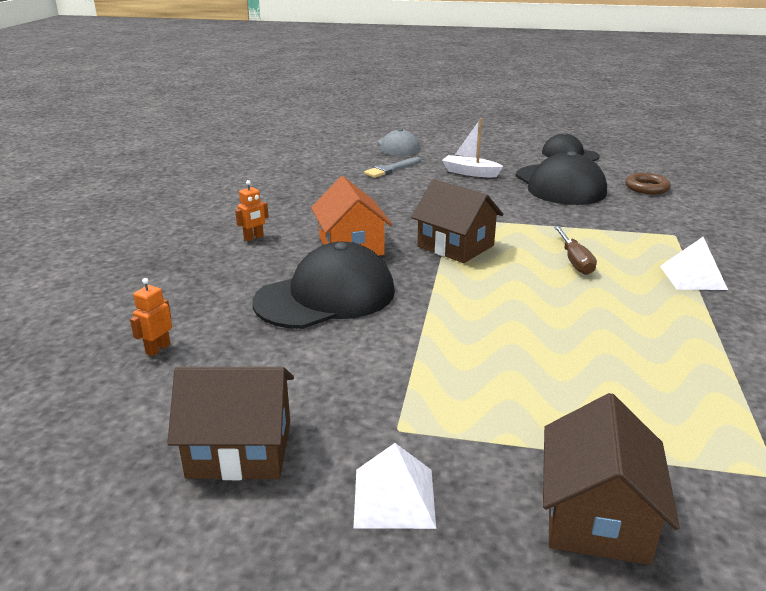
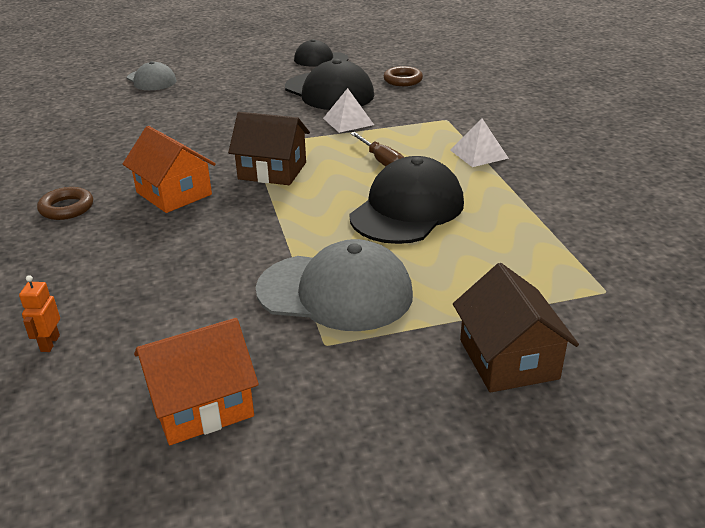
camera: 25 degrees left, 5 degrees up
(240, 449) = (201, 405): brown house -> orange house
(254, 238) = (66, 208): orange robot -> brown ring
(326, 296) = (183, 248): black cap -> black cap (407, 209)
(391, 169) = (161, 106): grey brush -> none
(394, 497) = (357, 397): white pyramid -> white pyramid (348, 121)
(442, 379) = (335, 292): none -> grey cap
(470, 173) = (240, 95): white boat -> none

